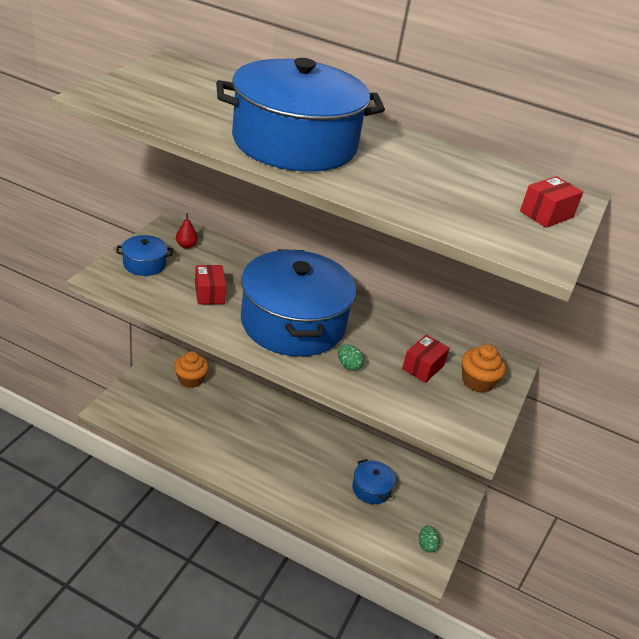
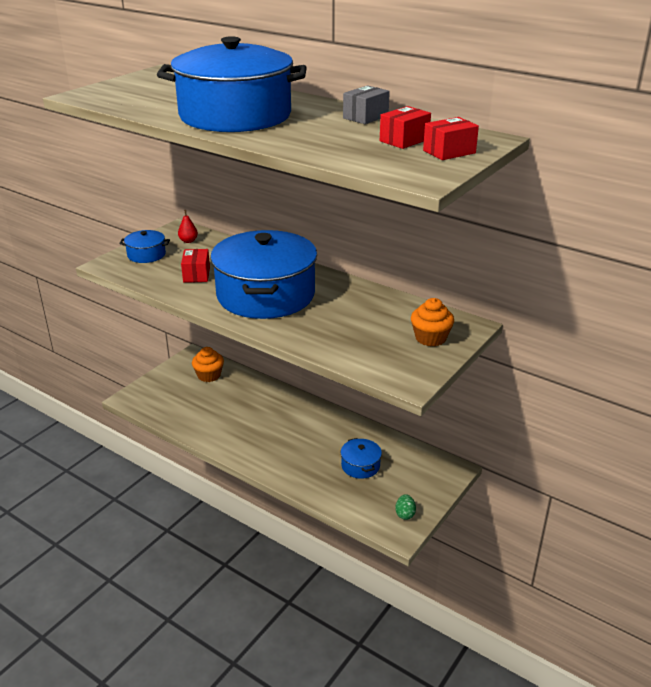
camera: 15 degrees right, 5 degrees down
(348, 366) = (306, 326): green egg -> none
(423, 367) = (379, 327): red box -> red box (404, 140)
(435, 153) = (365, 117): none -> grey box

